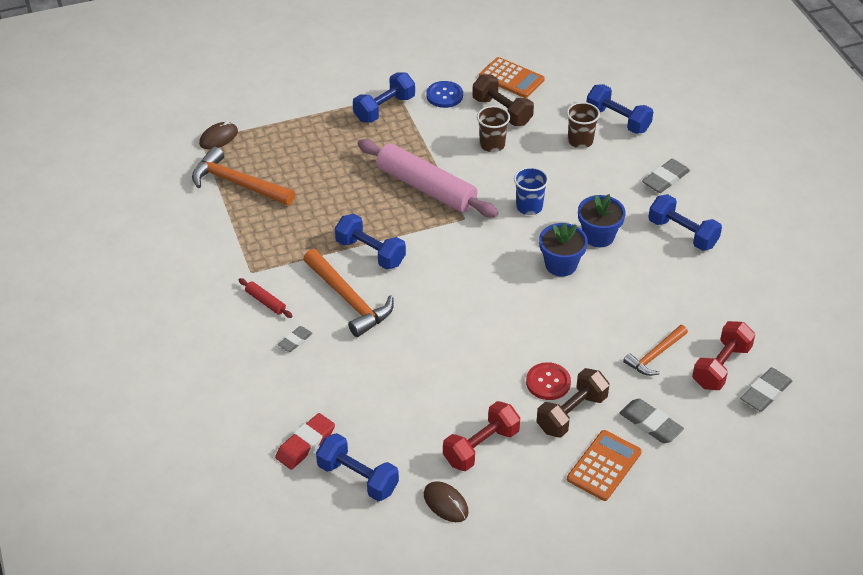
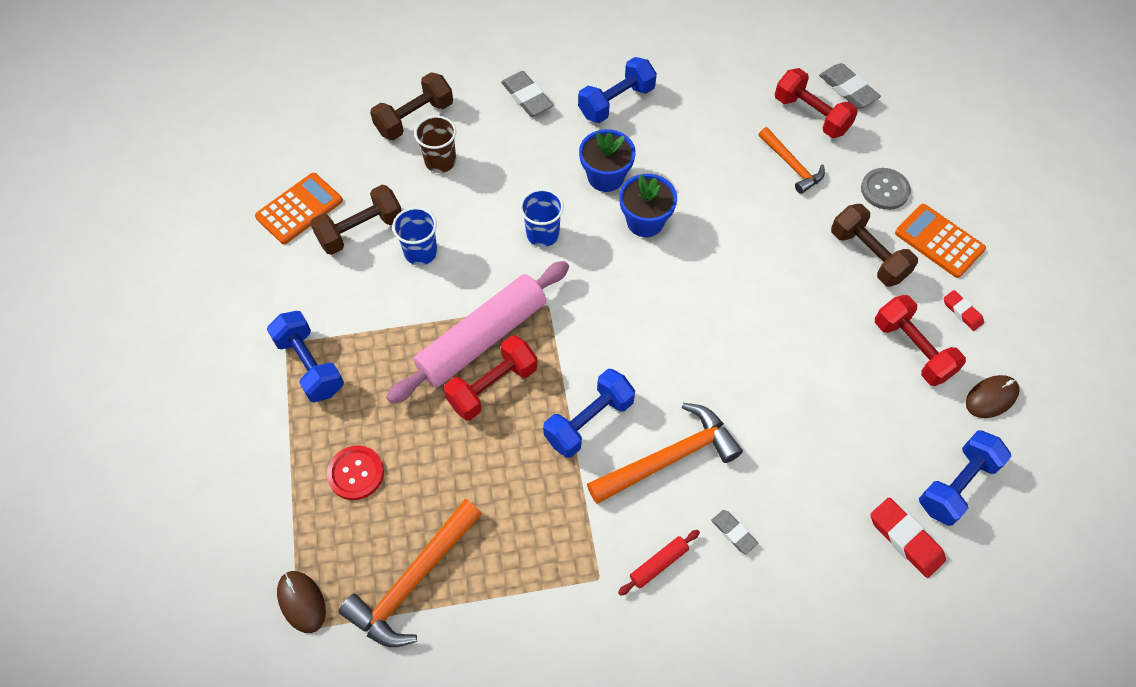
camera: 80 degrees left, 15 degrees up
(388, 199) = (492, 386): none -> red dumbbell
(444, 95) = (307, 289): blue button -> none
(492, 145) = (421, 252): brown cup -> blue cup
(529, 483) = (962, 312): none -> red eraser
(548, 382) = (822, 268): red button -> red button (356, 473)
(618, 120) = (414, 118): blue dumbbell -> brown dumbbell
(650, 424) = (884, 190): grey eraser -> grey button

